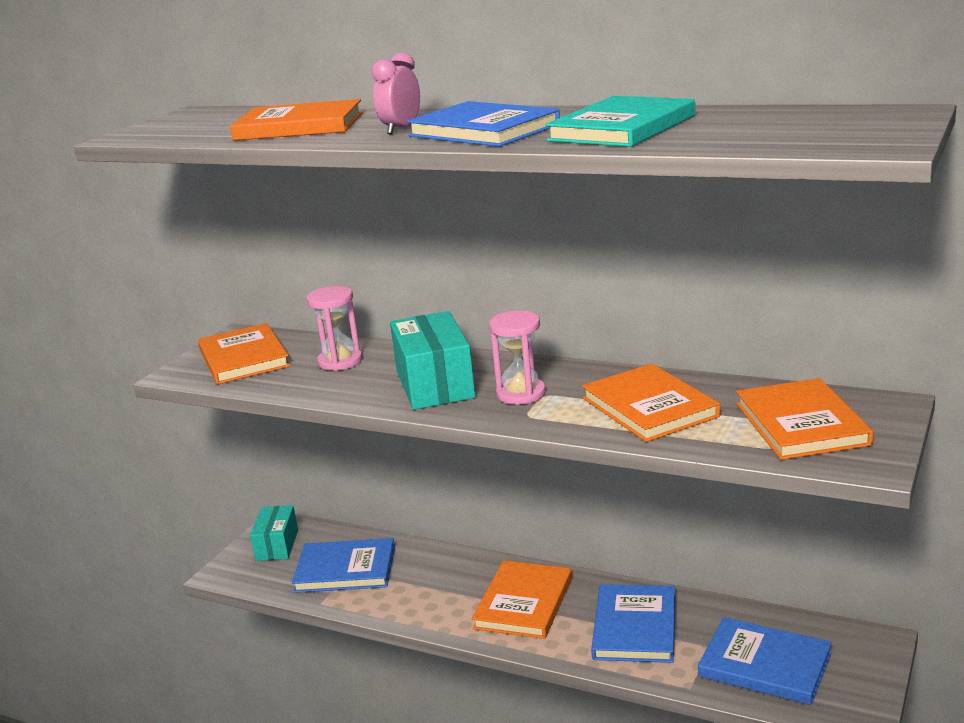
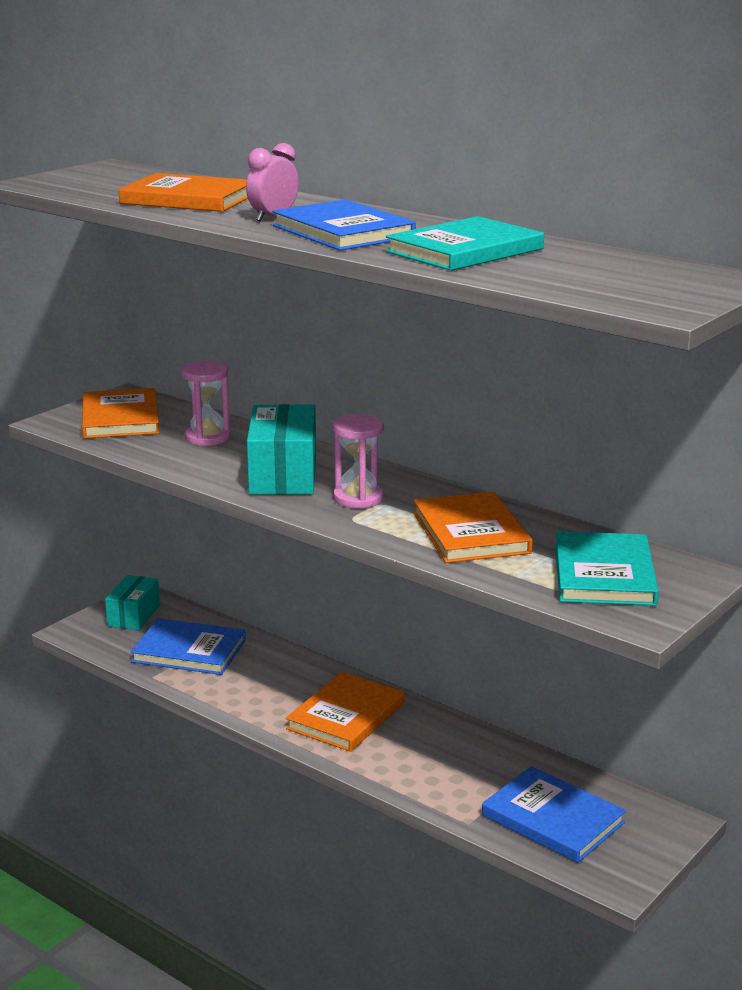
camera: 10 degrees right, 0 degrees up
(635, 627) = (443, 759): blue book -> none
(801, 424) = (604, 574): orange book -> turquoise book

